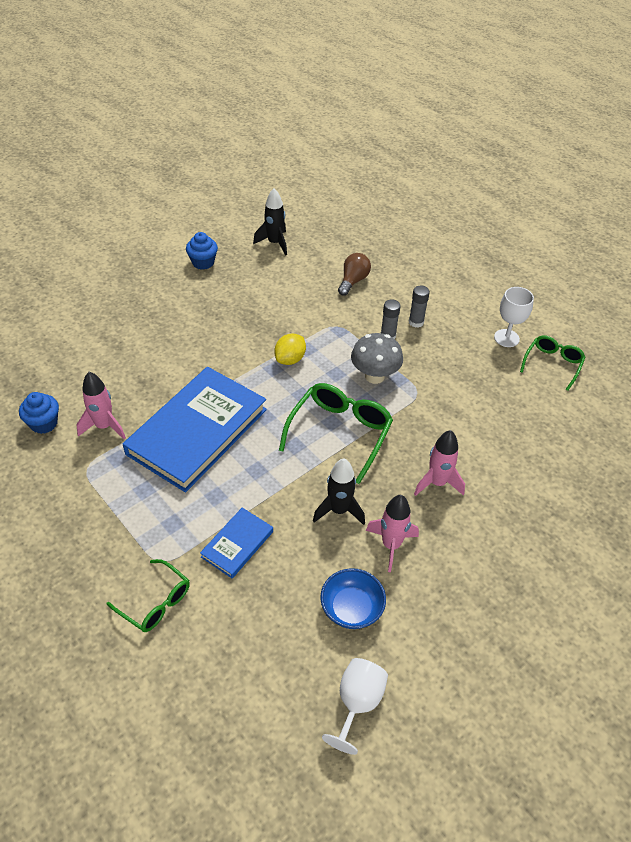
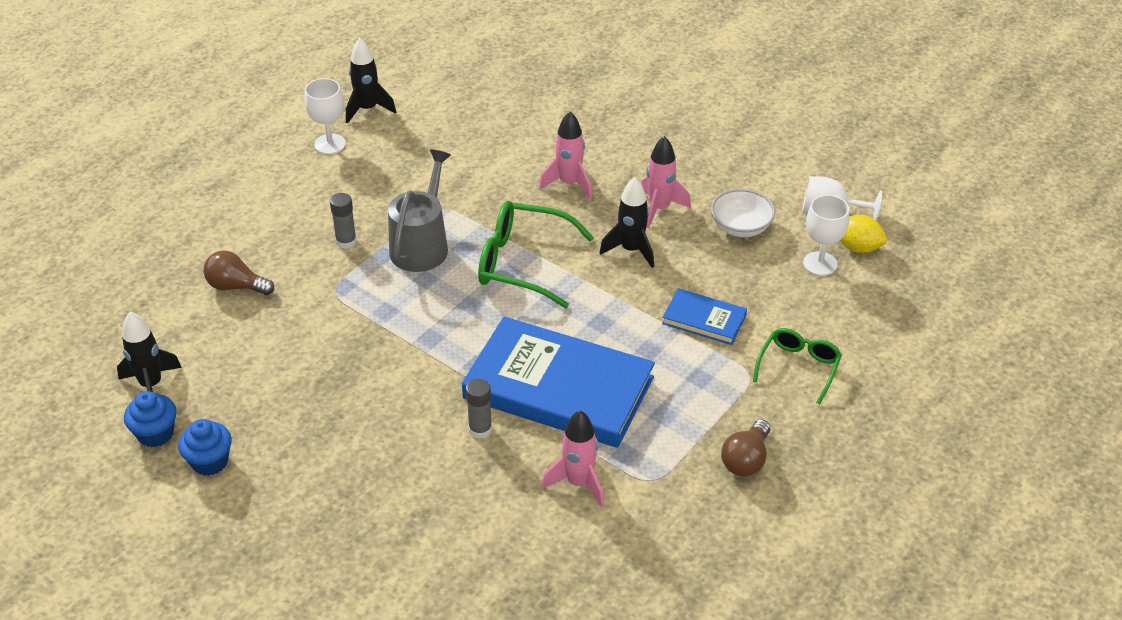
camera: 100 degrees left, 5 degrees down
(44, 423) = (594, 551): blue cupcake -> blue cupcake (155, 433)
(76, 533) = (746, 460): none -> brown light bulb
(282, 666) = (820, 263): none -> white goblet
(290, 359) = (409, 325): yellow lemon -> yellow lemon (858, 247)
(351, 608) = (741, 227): blue bowl -> white bowl
(374, 376) = (421, 245): grey mushroom -> grey watering can
(416, 322) = (314, 219): grey glue stick -> grey glue stick (480, 429)
(552, 364) = (367, 109): green glasses -> black rocket

